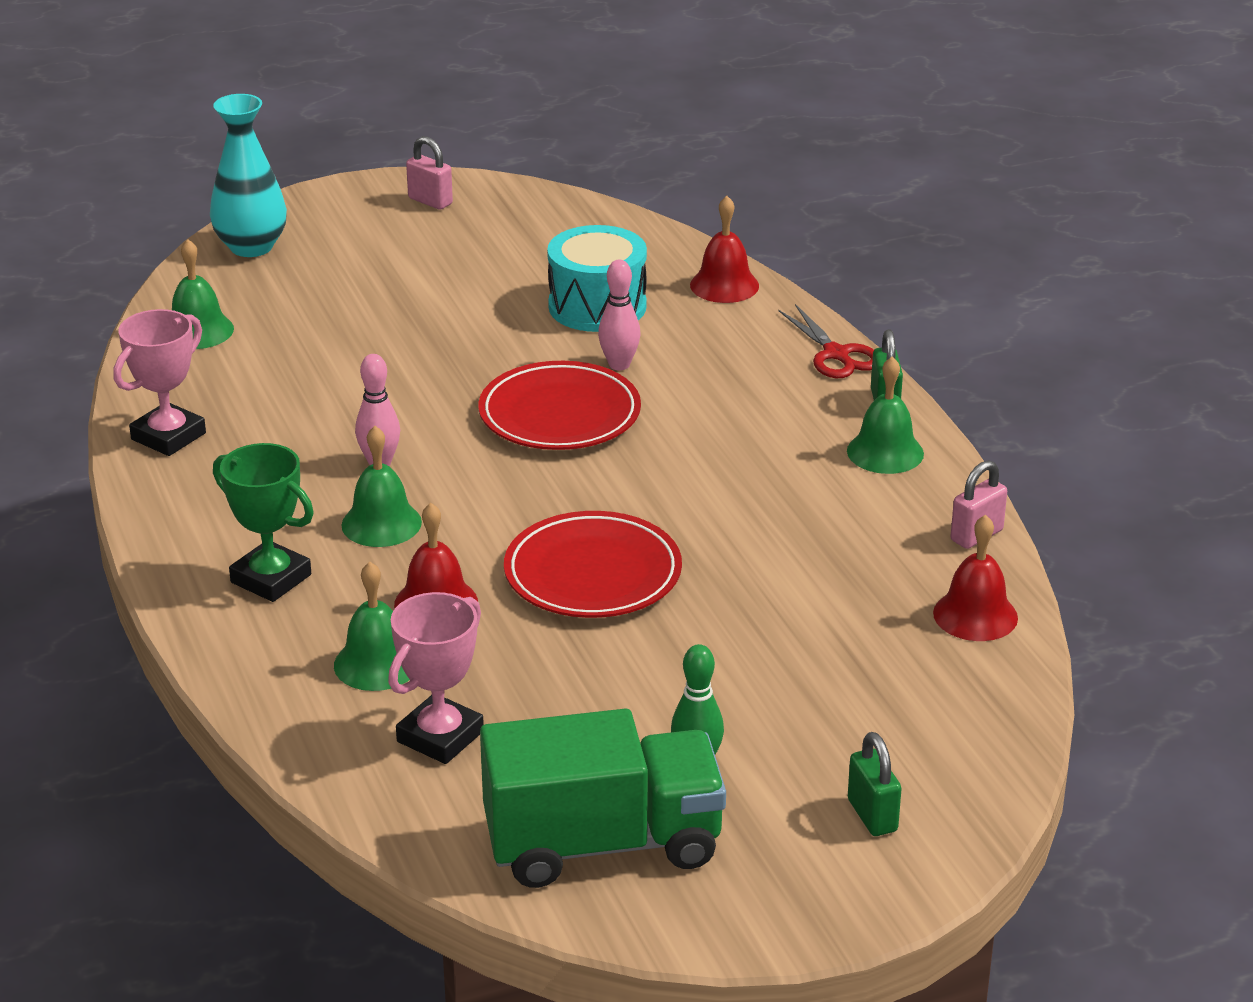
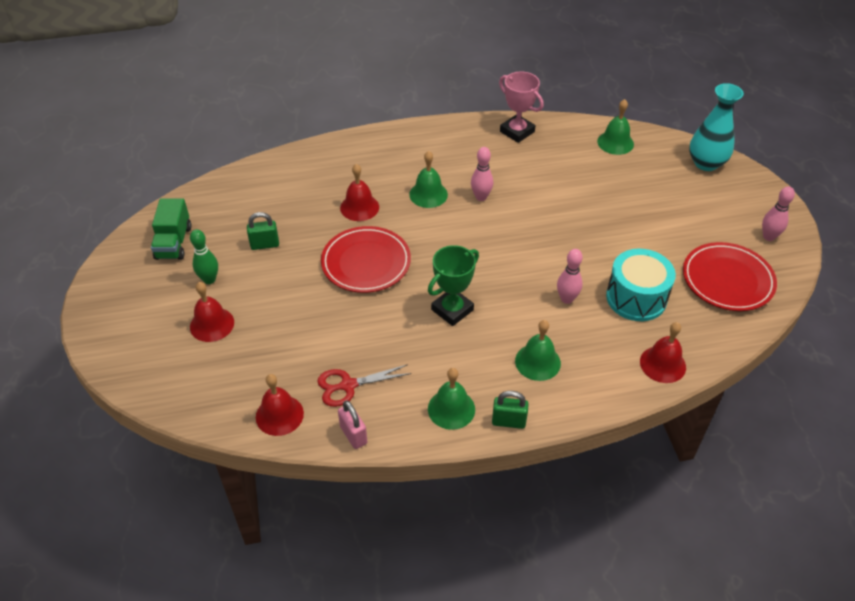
camera: 100 degrees right, 15 degrees up
(271, 578) = (394, 158): green trophy -> green trophy (452, 310)
(377, 663) = (321, 186): green bell -> green bell (537, 362)
(430, 201) = (768, 237): pink padlock -> pink bowling pin
(440, 736) = (264, 201): pink trophy -> none
(559, 414) = (516, 267): red plate -> red plate (727, 280)
(603, 843) = (174, 242): green truck -> green truck, size x0.60
(811, 734) = (212, 324): none -> red bell
(836, 354) = (570, 407): red scissors -> red scissors (348, 385)
(872, 815) = (146, 335): green padlock -> green padlock (265, 244)

